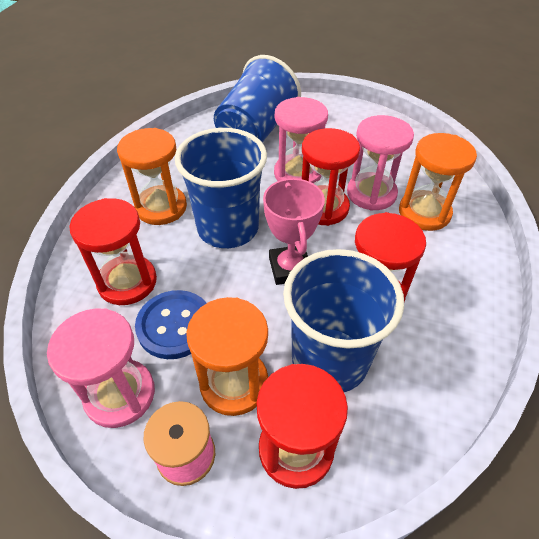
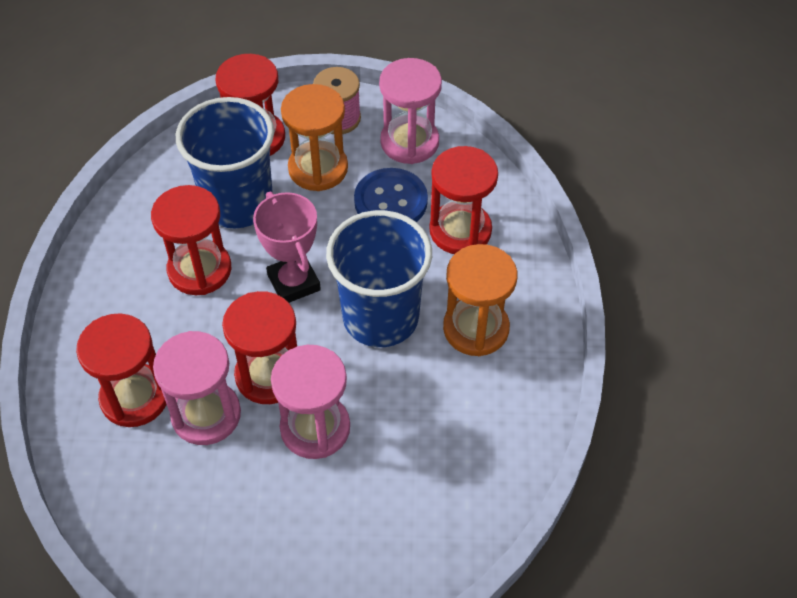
camera: 165 degrees right, 5 degrees up
(256, 131) = (403, 508): blue cup -> none
(424, 213) = (135, 397): orange hourglass -> red hourglass

